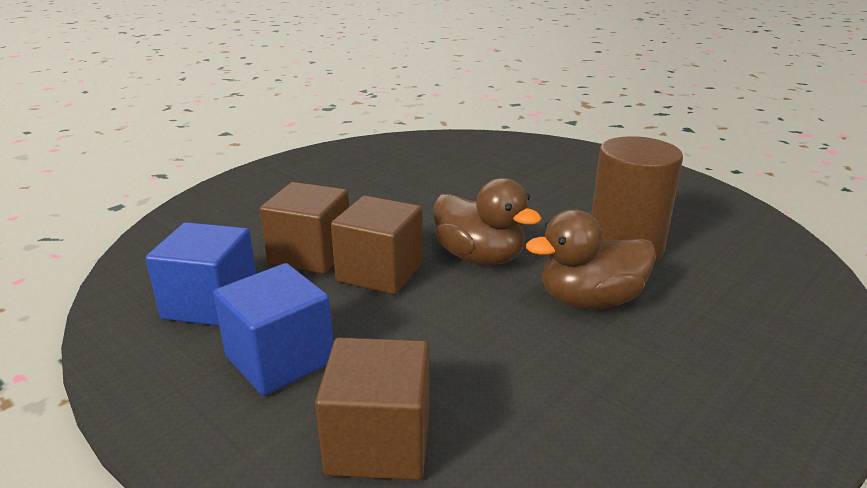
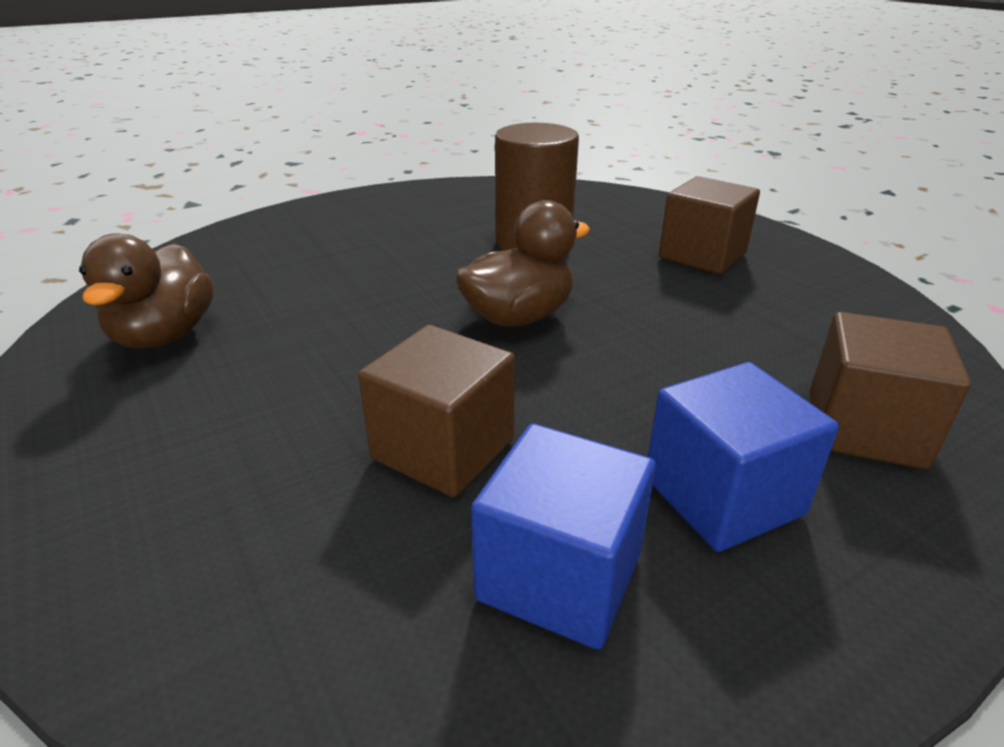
camera: 75 degrees left, 5 degrees up
(380, 272) = (525, 390): brown cube -> brown cube (702, 255)
(589, 300) = (626, 278): brown duck -> brown duck (165, 335)

